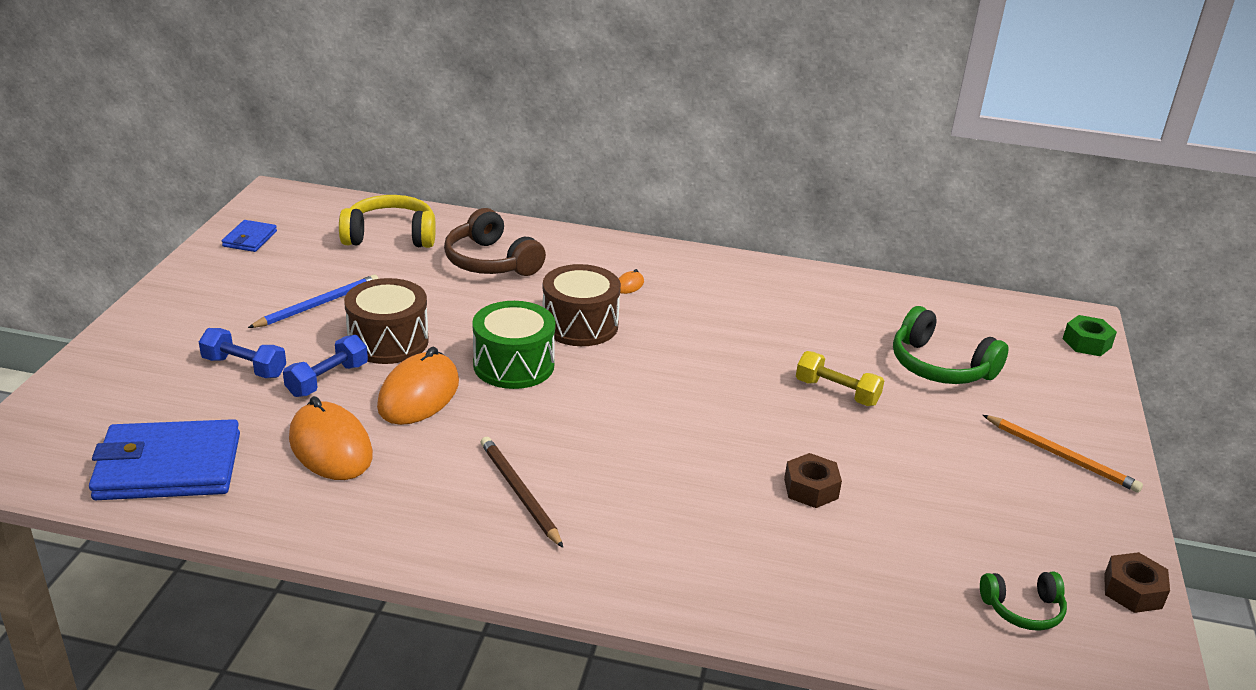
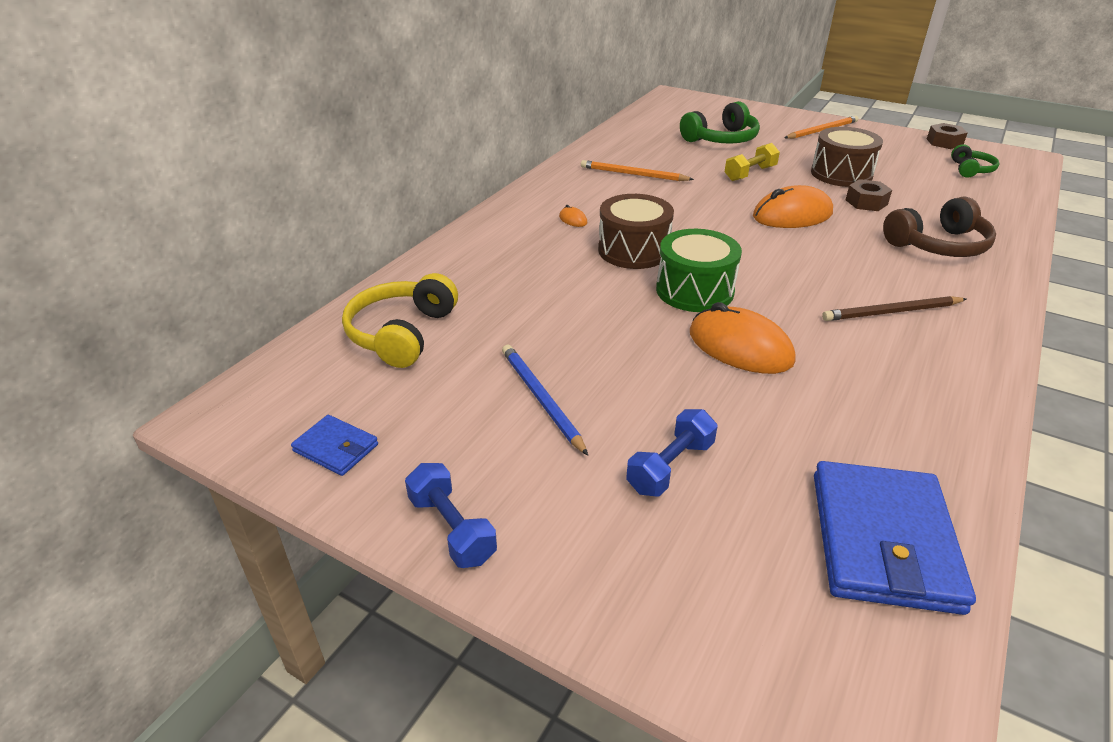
camera: 70 degrees left, 5 degrees up
(327, 380) = (706, 403): blue dumbbell -> blue dumbbell (452, 528)
(330, 447) = (833, 410): orange mouse -> orange mouse (792, 215)
(388, 341) = (636, 356): brown drum -> brown drum (841, 174)
(491, 262) = (496, 279): brown headphones -> brown headphones (938, 245)
(770, 310) = (633, 174): none -> orange pencil
(1086, 343) = (701, 99): green nut -> none

